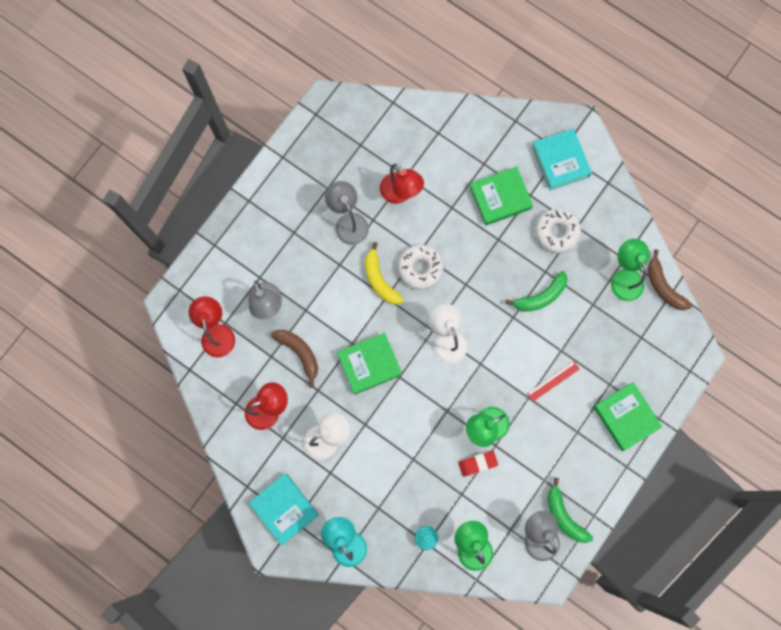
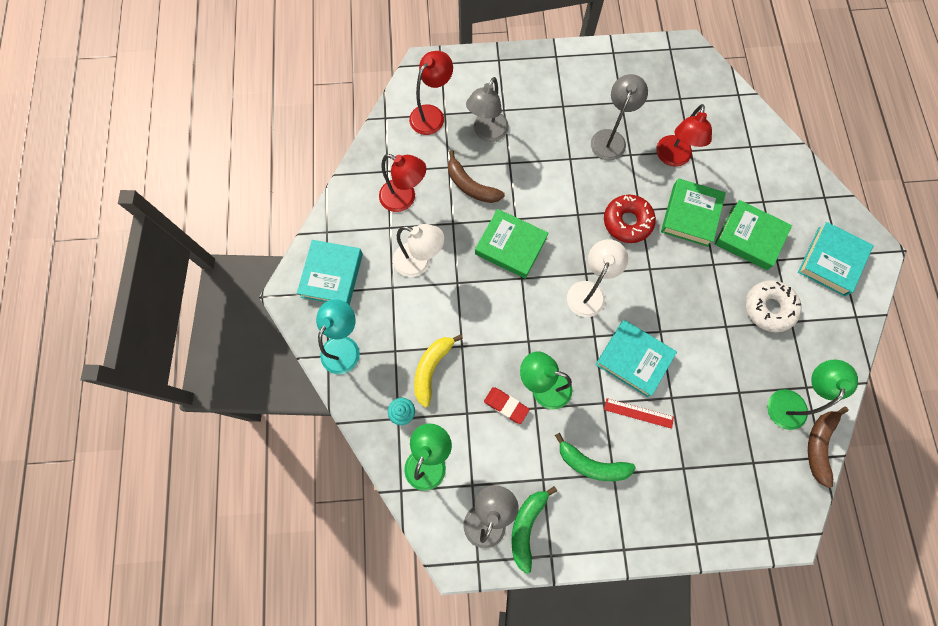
camera: 50 degrees right, 5 degrees down
(299, 353) = (471, 186): brown banana -> brown banana turned 120 degrees clockwise
(379, 279) = (587, 198): yellow banana -> yellow banana (431, 369)
(420, 268) = (627, 222): white donut -> red donut
(516, 352) = (633, 359): none -> turquoise book
(541, 296) = (701, 340): green banana -> green banana (591, 464)
(625, 417) = (668, 510): green book -> green book (690, 215)

